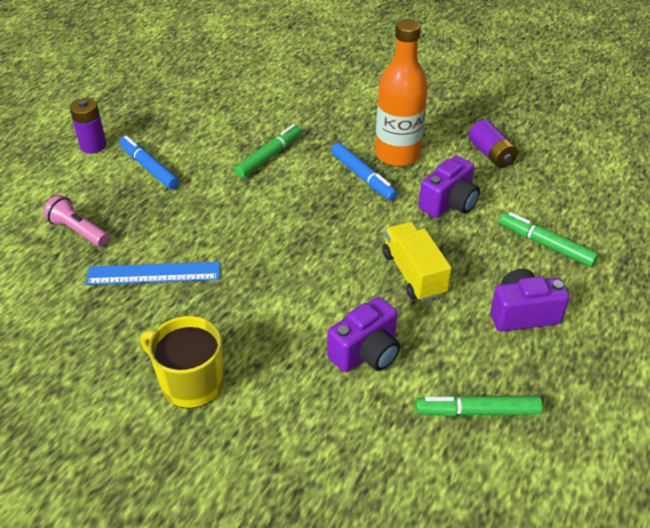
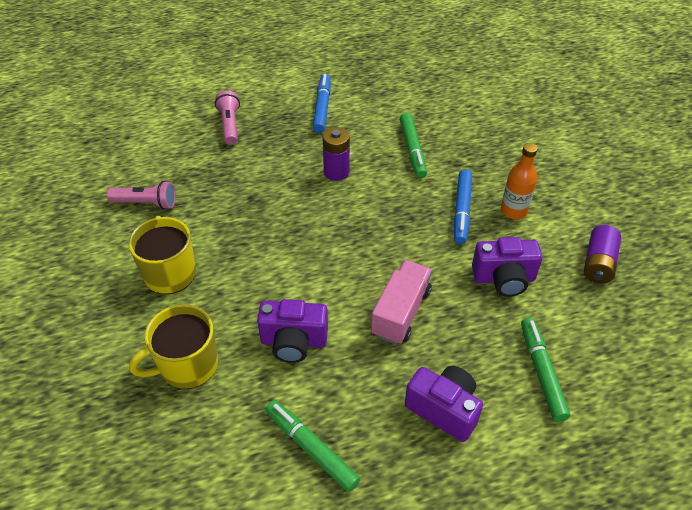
camera: 45 degrees right, 5 degrees up
(85, 346) = (146, 203): none -> pink flashlight
(93, 145) = (307, 70): purple battery -> purple battery (336, 172)
(153, 274) = (236, 184): blue ruler -> none
(269, 156) = (412, 150): green marker -> green marker turned 90 degrees clockwise
(307, 437) = (187, 365): none -> yellow mug
(397, 155) = (513, 211): orange bottle -> orange bottle, size x0.58
(413, 274) = (401, 312): yellow truck -> pink truck

